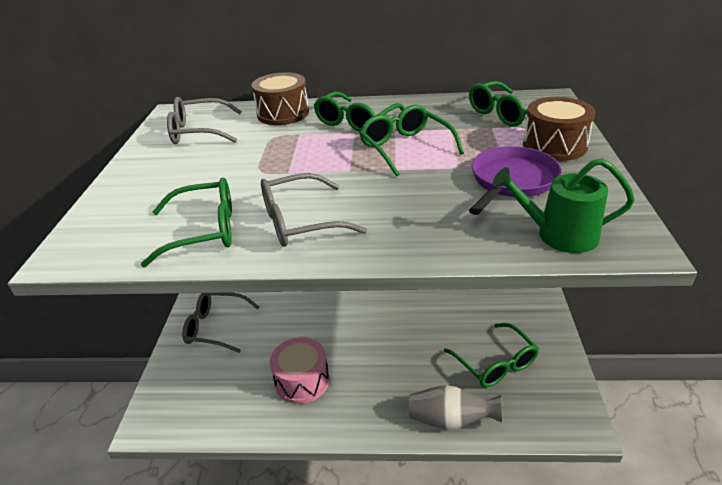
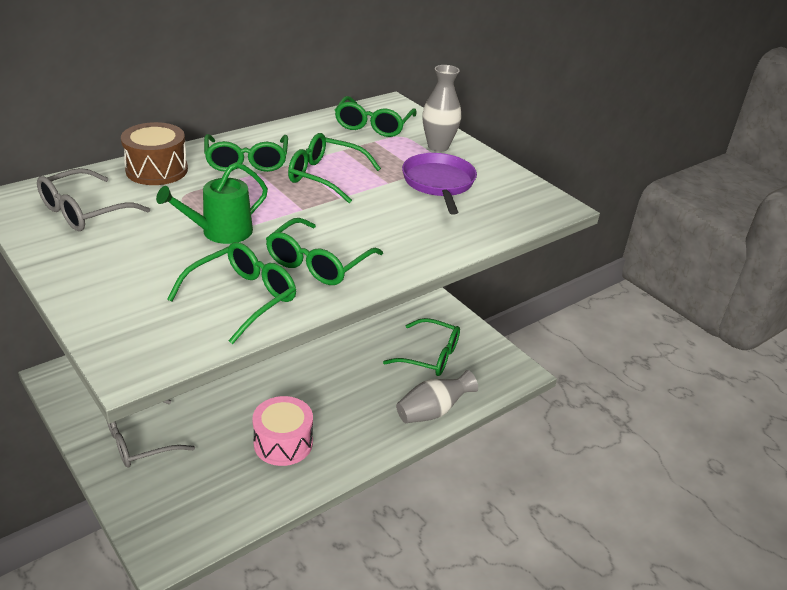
camera: 45 degrees left, 0 degrees up
(300, 222) = (318, 263): grey glasses -> green glasses
(554, 146) = (438, 146): brown drum -> grey vase
(559, 235) = (509, 213): green watering can -> green watering can (221, 232)

